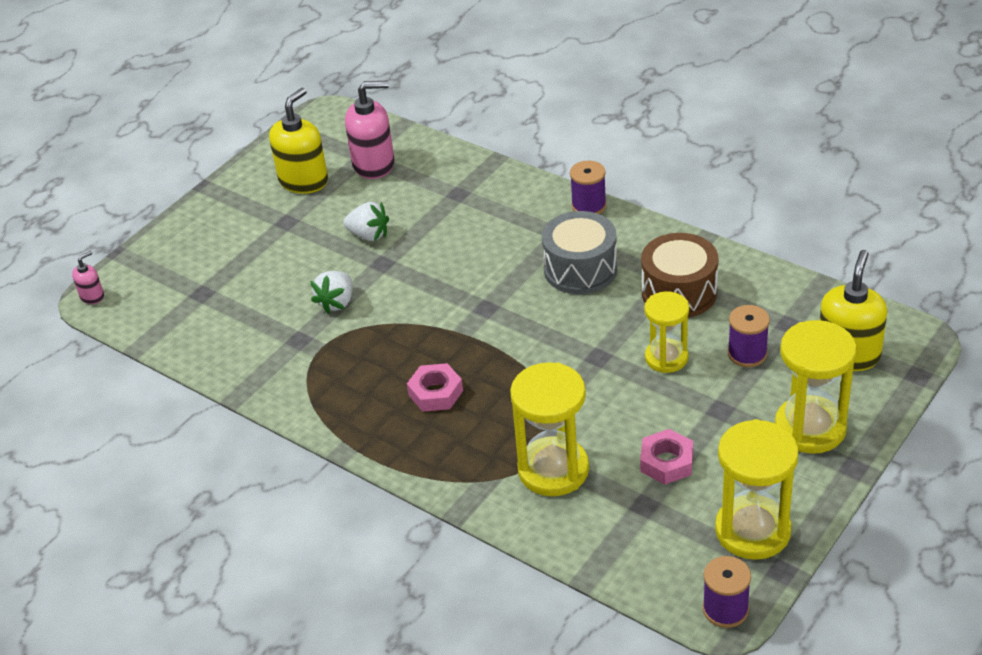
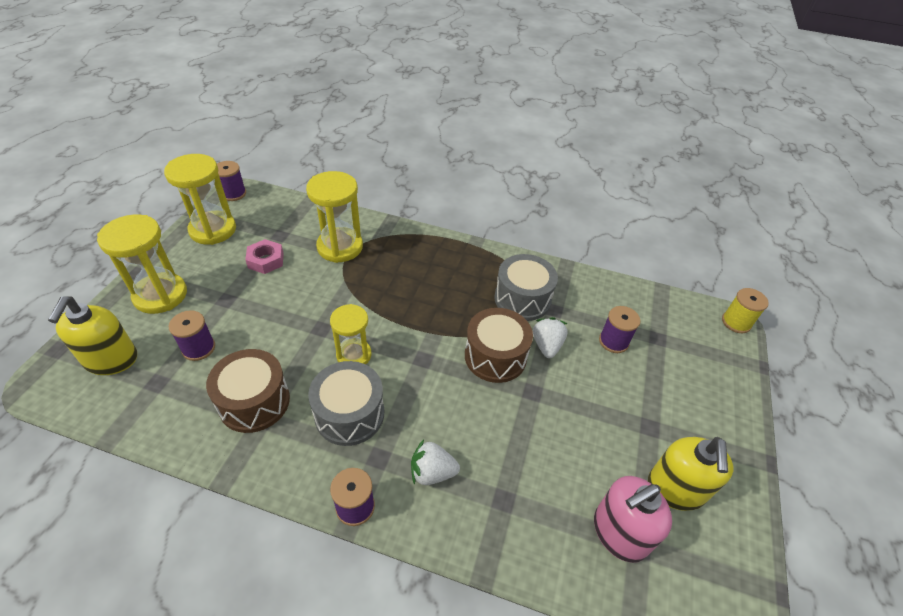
camera: 155 degrees right, 5 degrees up
(92, 296) = (736, 322): pink soap dispenser -> yellow spool
(256, 296) = (613, 341): none -> purple spool
(330, 358) = (522, 299): none -> grey drum
(369, 235) = (563, 423): white strawberry -> white strawberry (432, 472)
(402, 299) = (495, 356): none -> brown drum
(435, 393) = (434, 284): pink nut -> none
(666, 358) = (266, 335): yellow hourglass -> yellow hourglass (354, 355)

